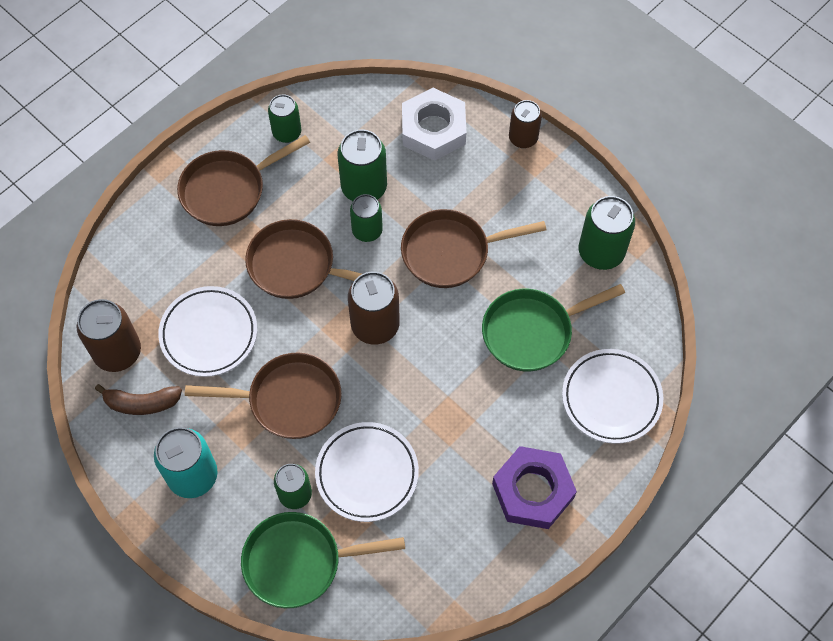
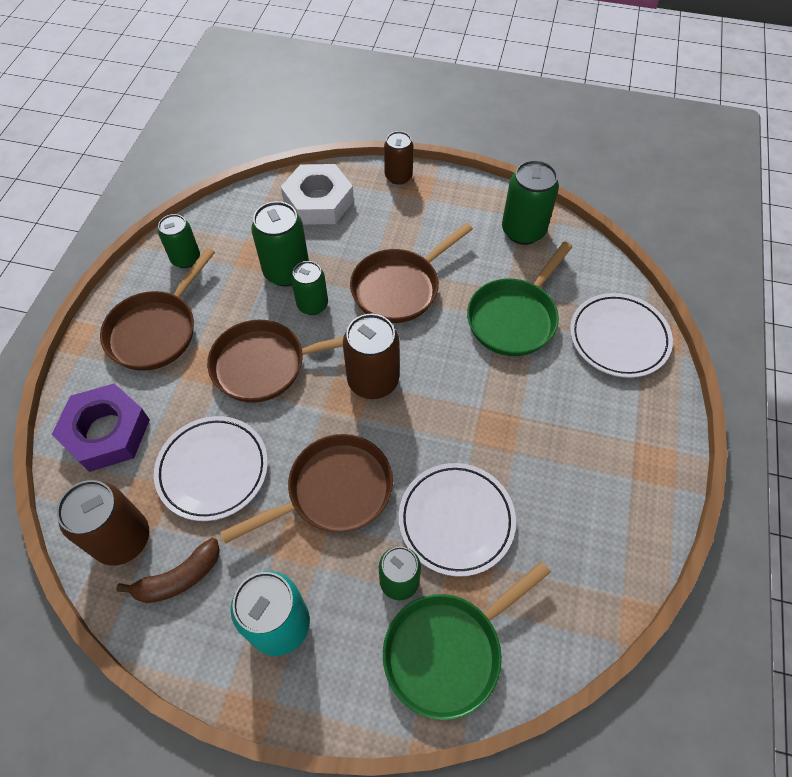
camera: 30 degrees left, 5 degrees down
(532, 491) = (615, 451): purple nut -> purple nut (106, 432)

